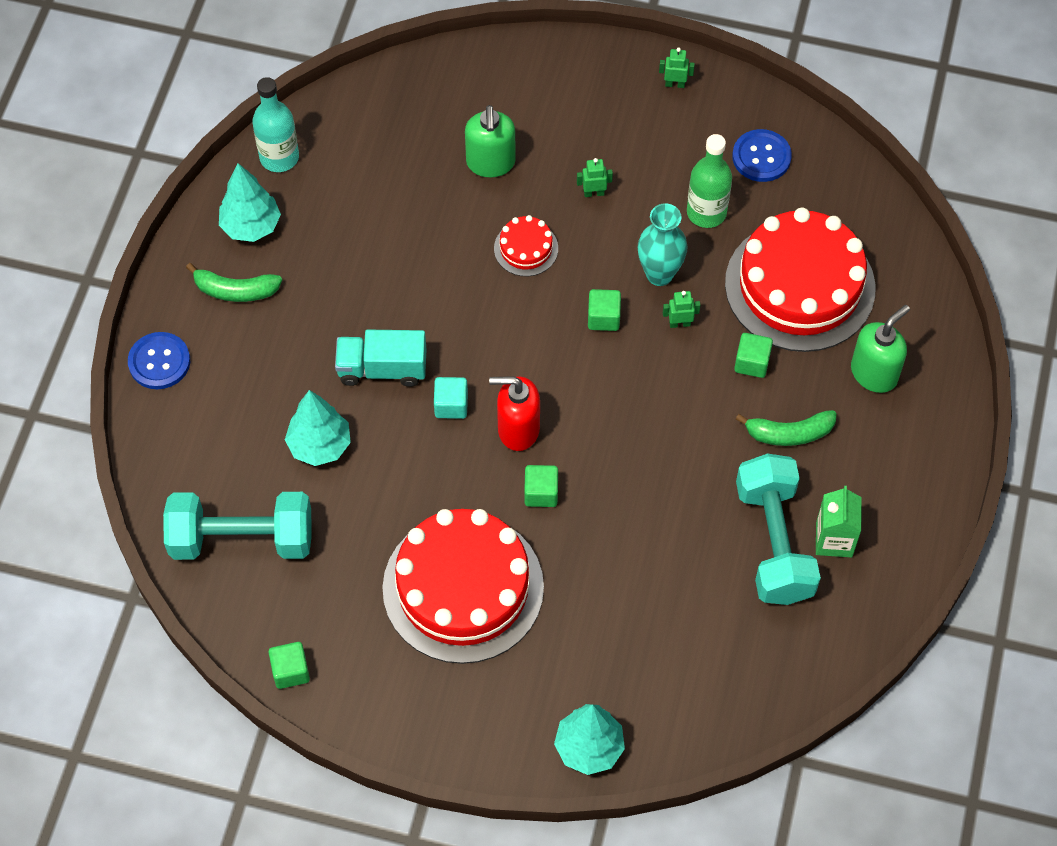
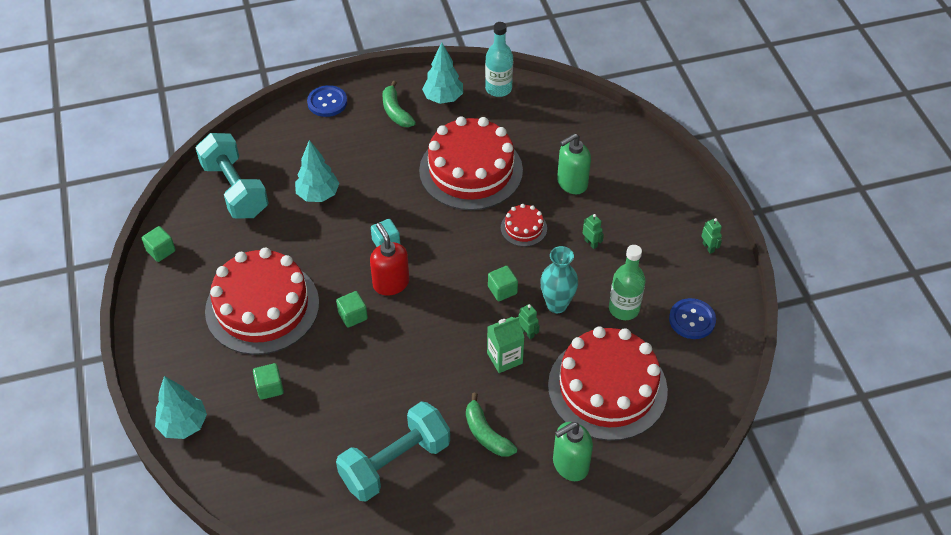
camera: 60 degrees right, 10 degrees down
(382, 369) = (389, 199): turquoise truck -> none
(396, 257) = (471, 170): none -> red cake
(752, 363) = (526, 387): green cube -> green cube (270, 387)
(834, 539) = (420, 499): green carton -> green carton (504, 358)
(874, 373) = (570, 465): green soap dispenser -> green soap dispenser turned 135 degrees clockwise

